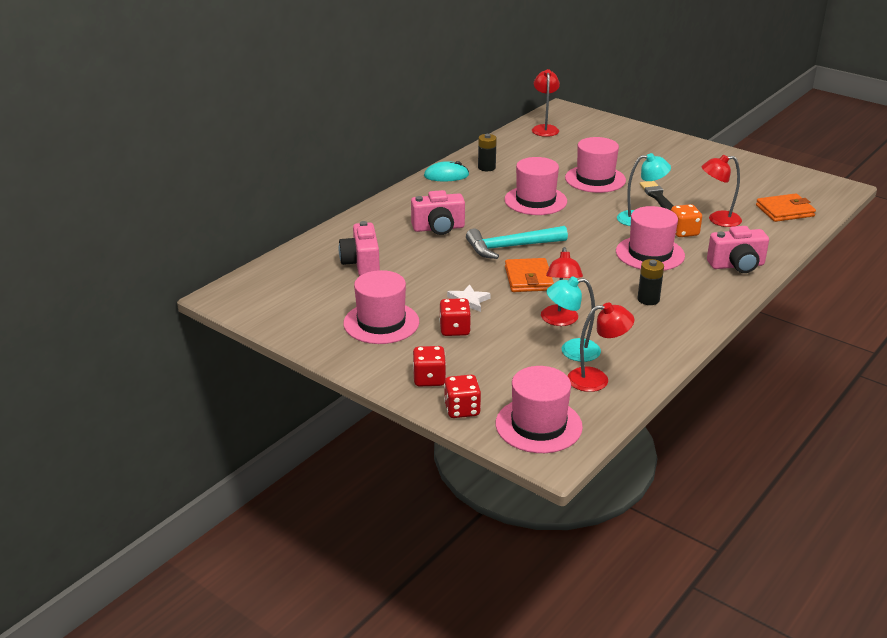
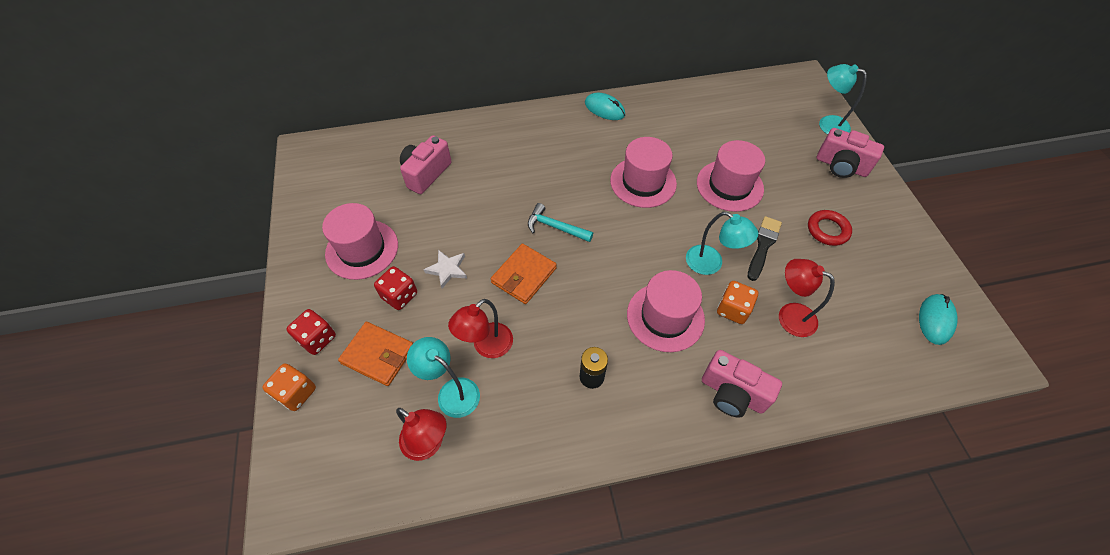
camera: 40 degrees right, 25 degrees up
(438, 228) = (526, 168): pink camera -> pink camera (841, 166)
(462, 409) = (296, 393): red dice -> orange dice
(486, 167) = (649, 117): black battery -> none
(511, 247) = (555, 227): turquoise hammer -> turquoise hammer, size x0.65
(538, 425) = (322, 461): pink hat -> none
(545, 128) = (758, 95): red lamp -> none
(610, 126) = (827, 124): none -> turquoise lamp
(684, 174) = (827, 230): none -> red ring
(785, 211) = (881, 350): orange wallet -> orange wallet (378, 355)
(793, 187) = (935, 320): none -> turquoise mouse

